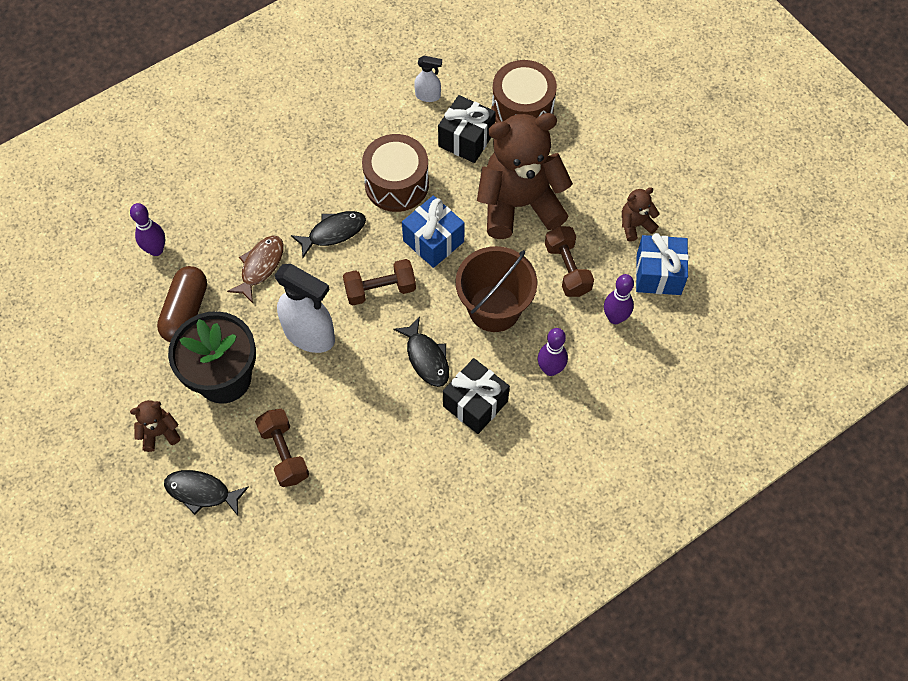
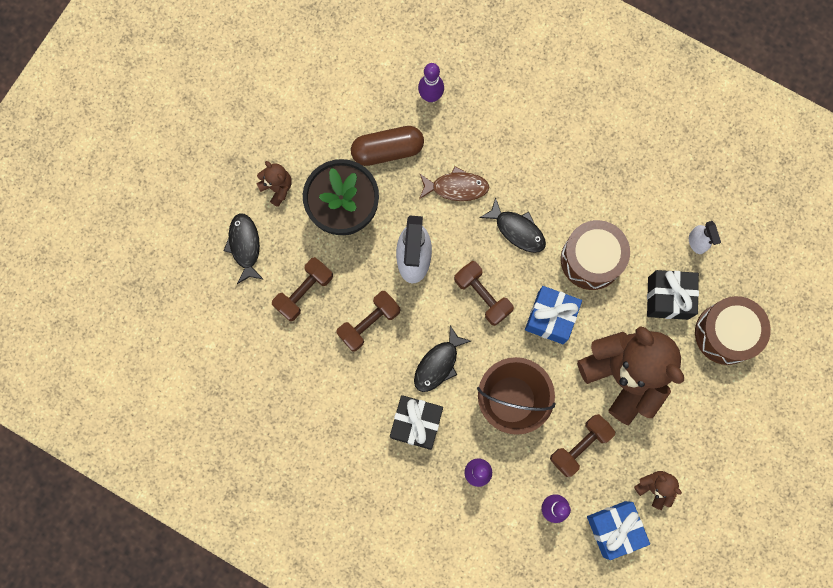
camera: 65 degrees right, 15 degrees up
(351, 404) = (369, 323): none -> brown dumbbell

